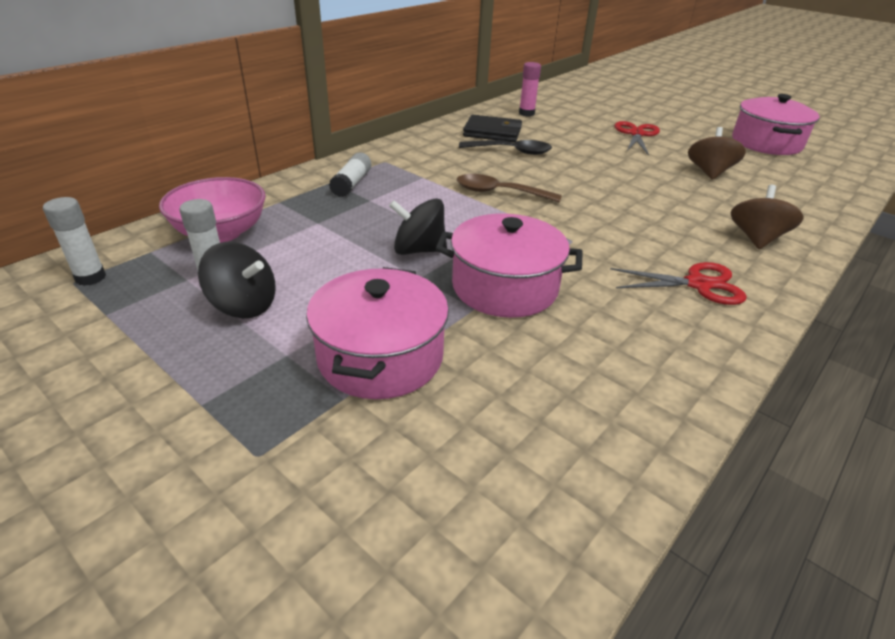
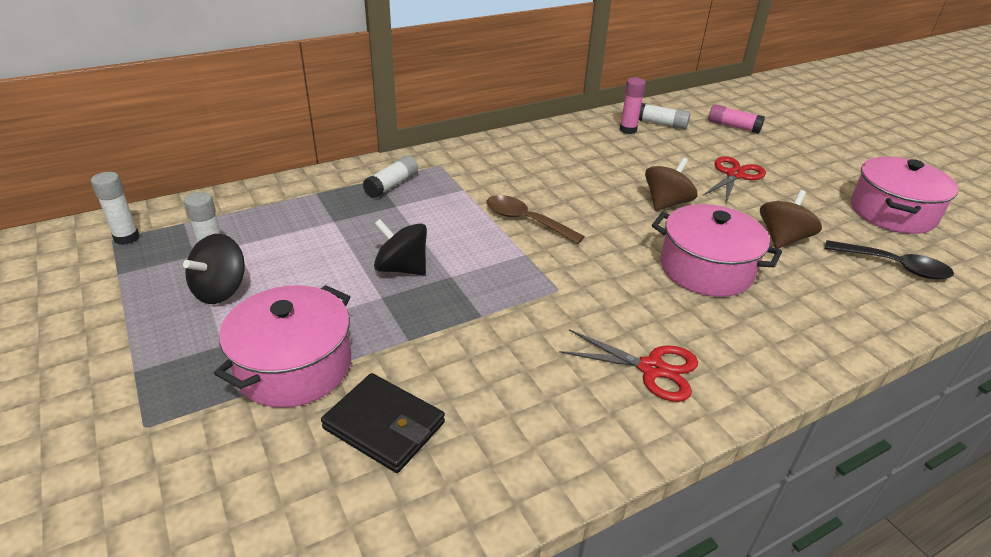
camera: 20 degrees right, 0 degrees up
(221, 233) = (248, 215): pink bowl -> none
(244, 305) = (221, 290): black spinning top -> black spinning top turned 75 degrees clockwise
(492, 132) = (572, 148): black wallet -> black wallet (384, 425)
(505, 287) = (452, 325): pink pot -> pink pot (706, 269)
(511, 151) = (575, 174): black spoon -> black spoon (894, 266)
(549, 106) = (661, 124): none -> white glue stick
(605, 101) = (733, 126): none -> pink glue stick
(756, 238) = (767, 331): brown spinning top -> brown spinning top (666, 203)

